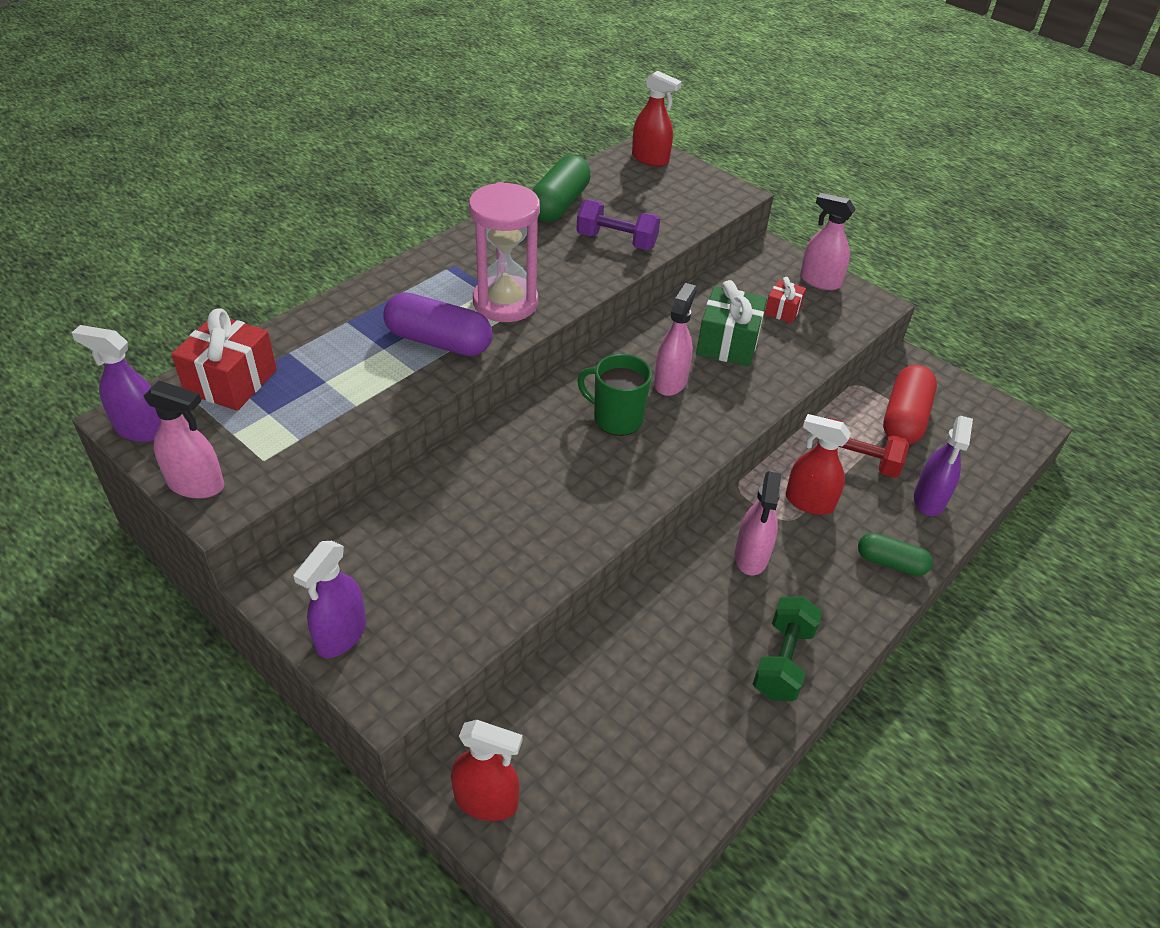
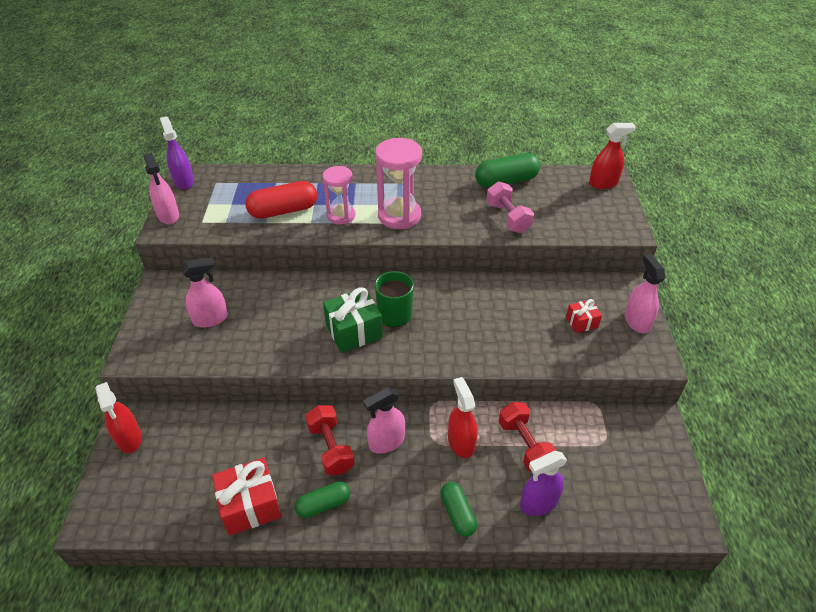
camera: 50 degrees right, 0 degrees up
(231, 381) = (239, 181): red gift -> red gift (250, 505)
(341, 635) = (152, 319): purple spray bottle -> none
(438, 342) = (341, 216): purple capsule -> pink hourglass
(616, 241) = (508, 218): purple dumbbell -> pink dumbbell
(650, 159) = (603, 183): red spray bottle -> red spray bottle turned 90 degrees counterclockwise
(670, 382) = (451, 316): pink spray bottle -> pink spray bottle (210, 319)
(712, 607) = (330, 448): none -> red dumbbell
(728, 343) = (516, 318): green gift -> green gift (354, 331)
(783, 661) = (323, 504): green dumbbell -> green capsule
(904, 418) = (598, 447): red capsule -> red capsule (283, 211)

